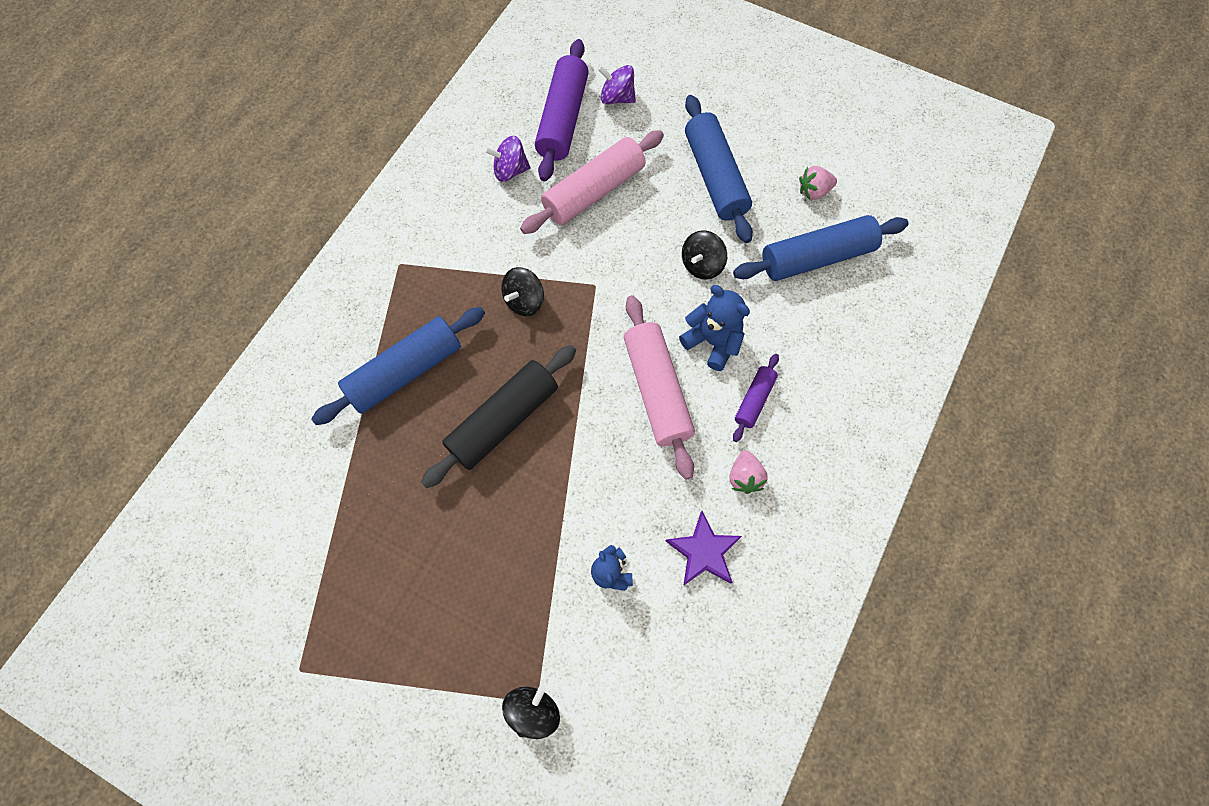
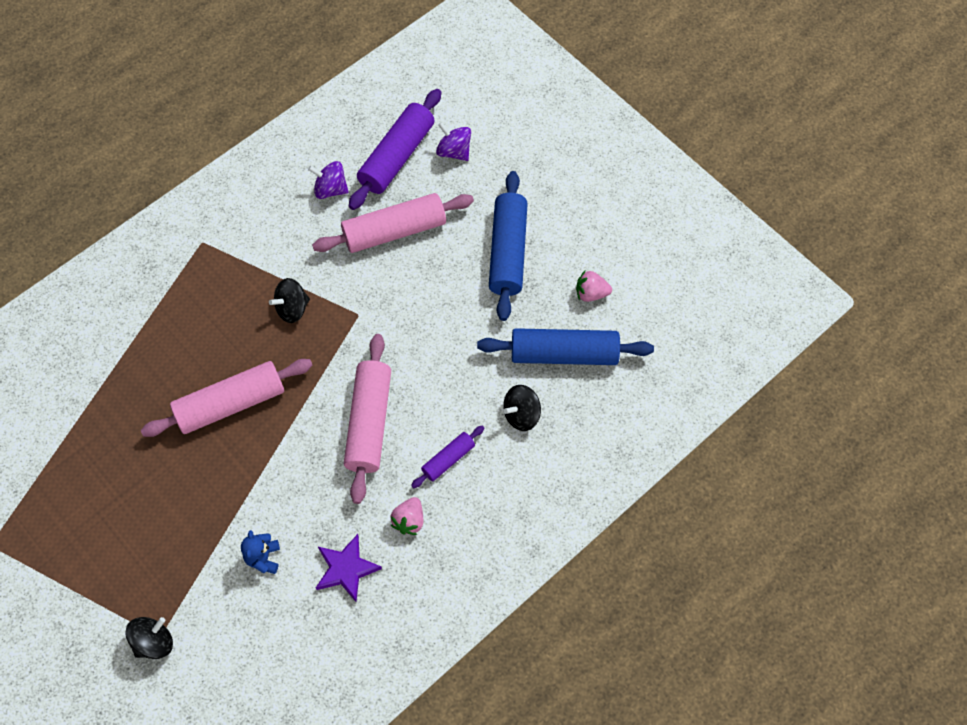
camera: 20 degrees right, 5 degrees down
(405, 372) = (169, 336): blue rolling pin -> none
(503, 420) = (231, 404): black rolling pin -> pink rolling pin
(702, 265) = (458, 327): black spinning top -> black spinning top (521, 414)
(712, 342) = (436, 397): blue teddy bear -> none

